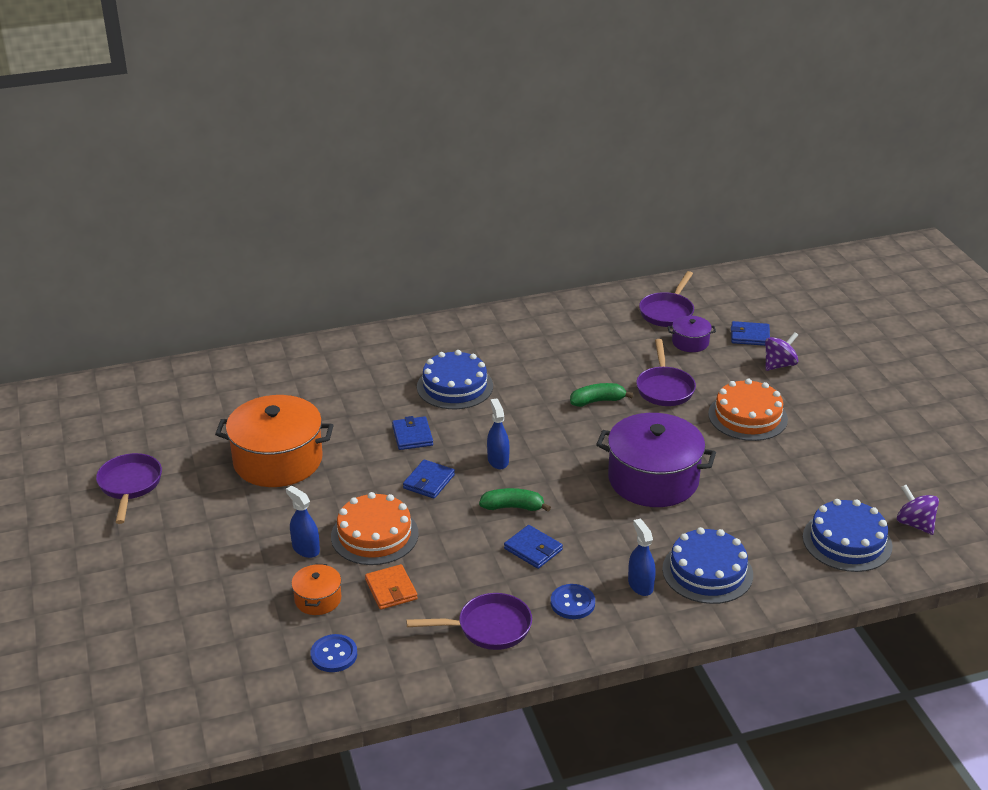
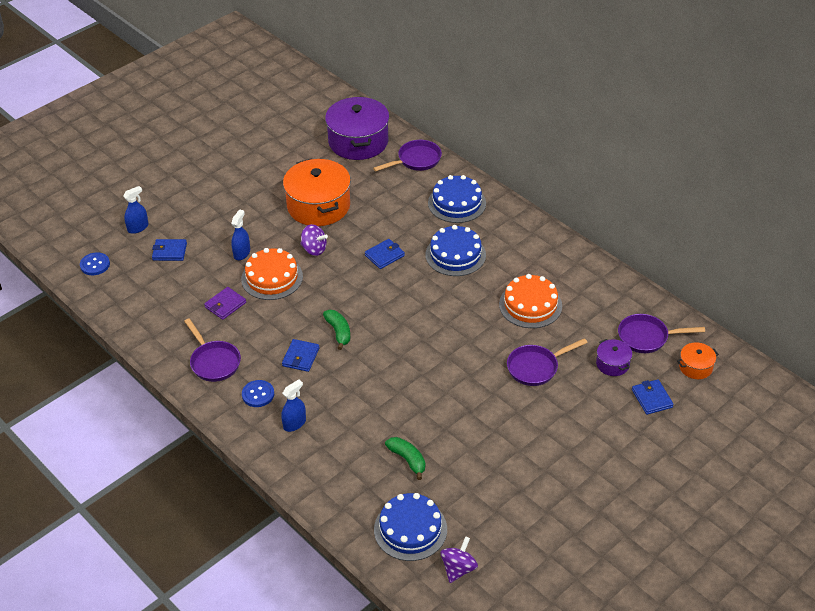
camera: 65 degrees right, 10 degrees up
(130, 486) = (256, 157): purple pan -> purple pan (416, 160)
(318, 599) = (200, 277): orange pot -> orange pot (695, 367)
(334, 655) = (156, 303): blue button -> blue button (95, 265)
(391, 589) = (225, 305): orange wallet -> purple wallet
(429, 481) = (340, 282): blue wallet -> blue wallet (169, 251)
(498, 460) = (385, 307): blue spray bottle -> blue spray bottle (138, 227)
(597, 401) = (491, 335): green banana -> green banana (407, 460)
(653, 479) = (416, 395): purple pot -> purple pot (358, 142)
(707, 572) = (328, 455): blue cake -> blue cake (457, 203)
(747, 416) = (533, 428): orange cake -> orange cake (530, 305)
(779, 365) = (622, 429): purple spinning top -> purple spinning top (314, 249)

